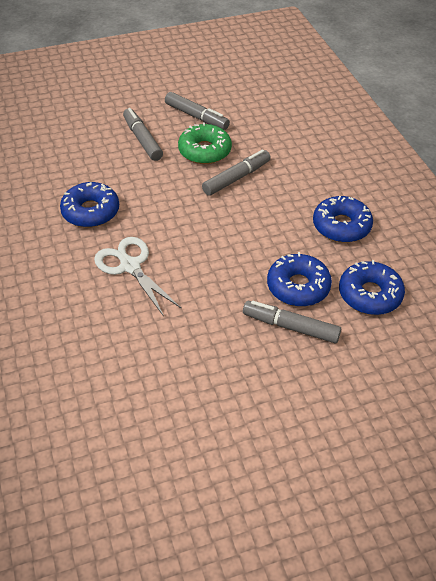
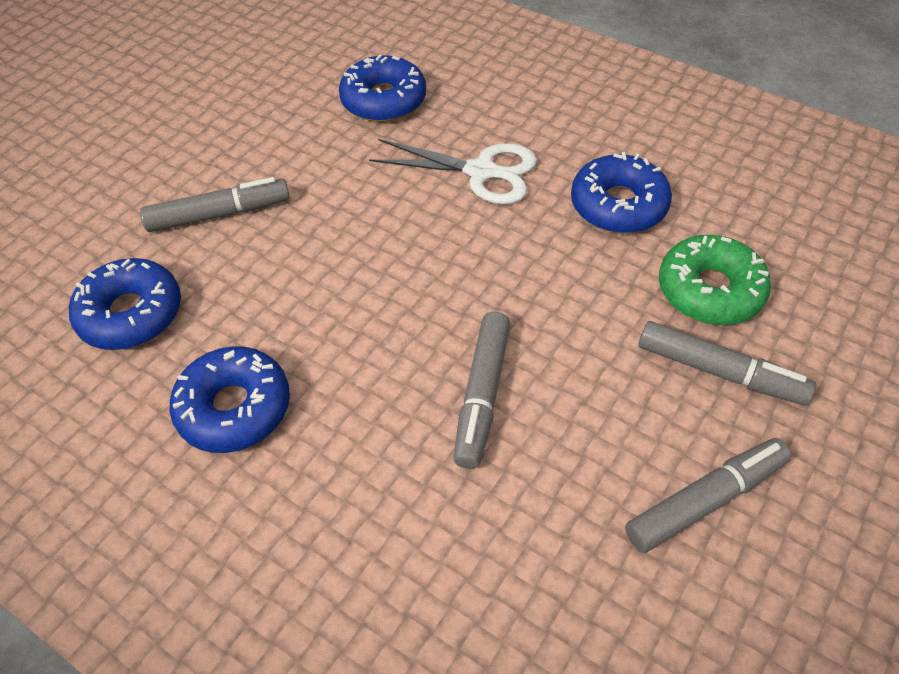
camera: 145 degrees right, 5 degrees up
(196, 116) = (705, 500): grey marker -> grey marker turned 150 degrees clockwise
(204, 151) = (593, 419): green donut -> green donut (710, 290)
(298, 287) = (242, 268): blue donut -> blue donut (384, 100)

